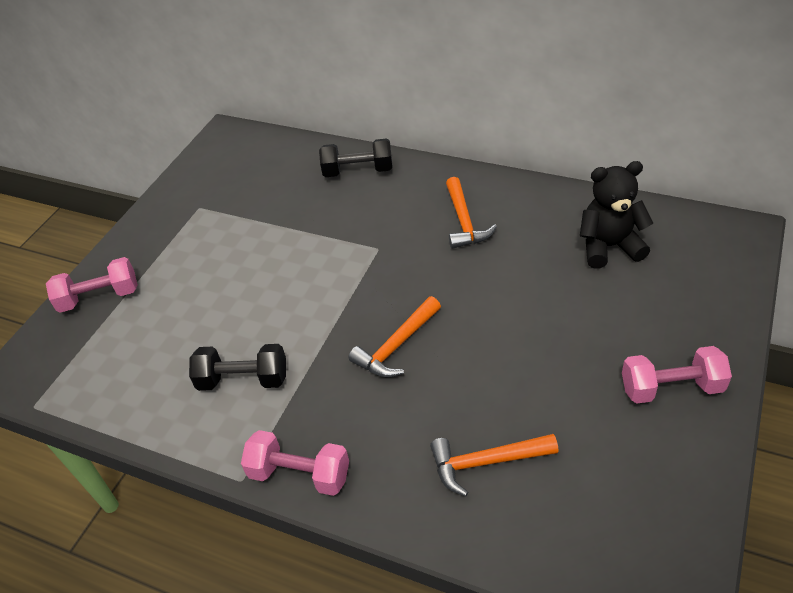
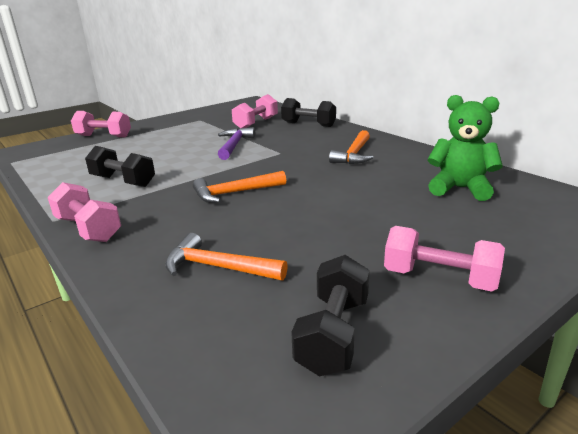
camera: 25 degrees right, 20 degrees down
(287, 190) = (256, 123): none -> pink dumbbell
(306, 252) = (234, 145): none -> purple hammer
(609, 246) = (460, 188): black teddy bear -> green teddy bear
(639, 489) = (333, 334): none -> black dumbbell

